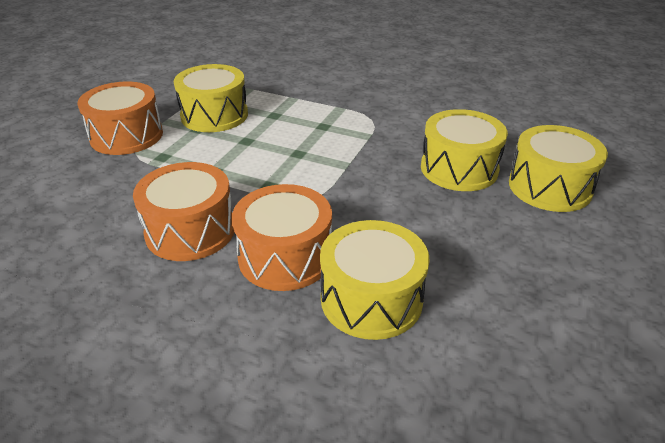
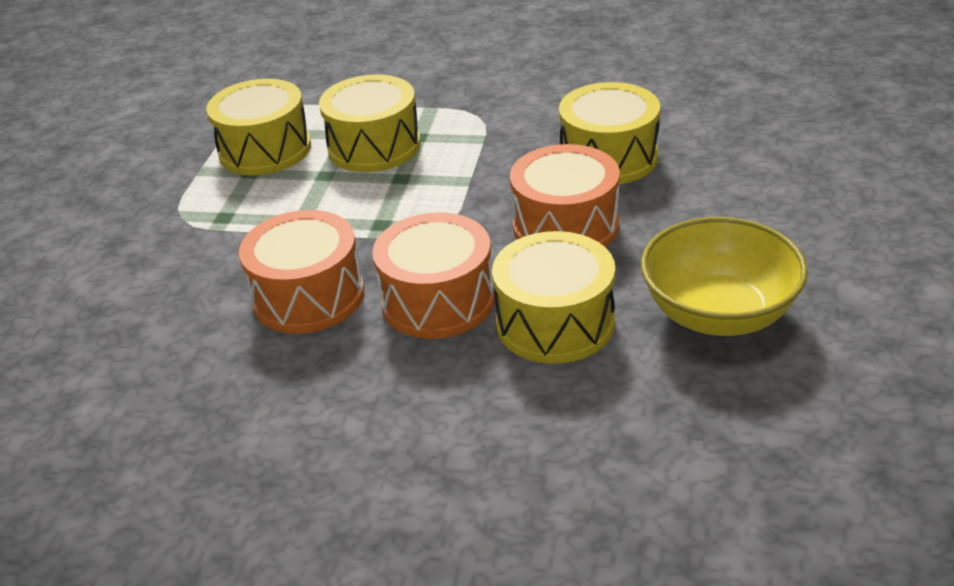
camera: 10 degrees left, 0 degrees up
(126, 136) = (158, 200): orange drum -> orange drum (566, 226)
(515, 324) = (718, 313): none -> yellow bowl
(549, 187) = (722, 158): yellow drum -> yellow drum (374, 146)

